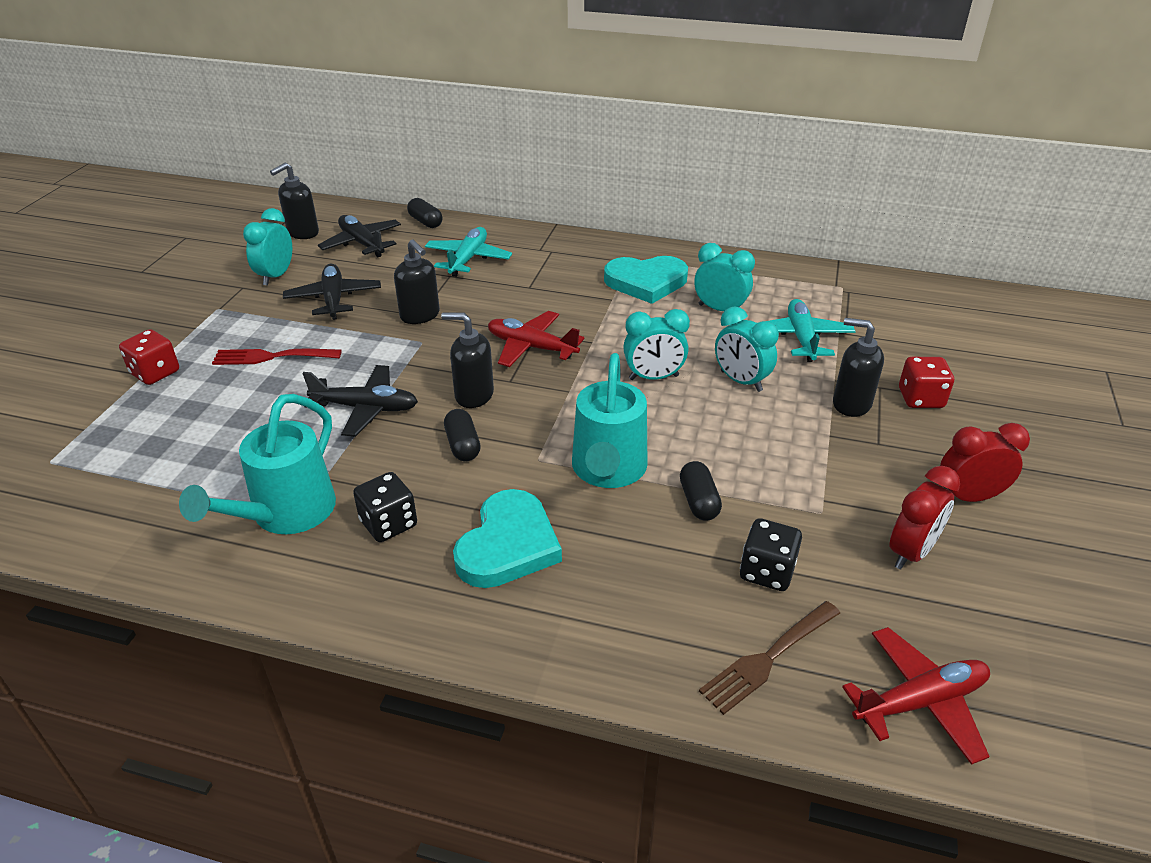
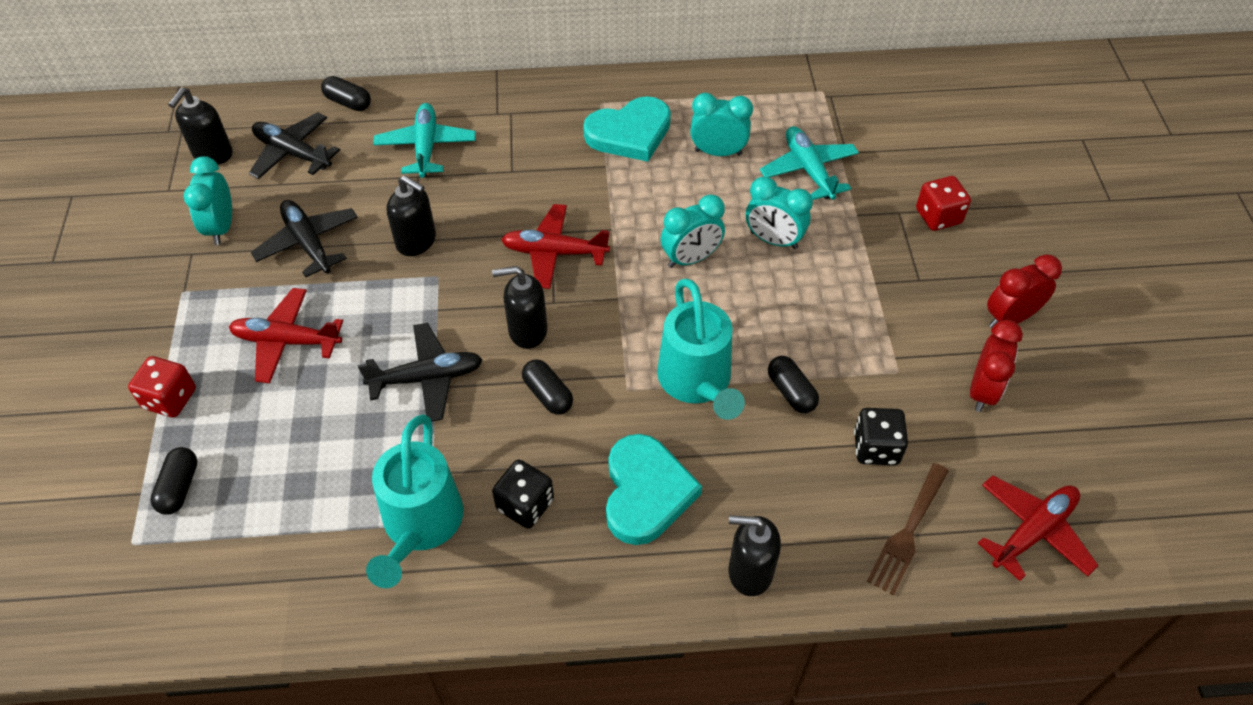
camera: 20 degrees left, 15 degrees up
(115, 433) = (179, 487): none -> black capsule
(271, 357) = (287, 341): red fork -> red plane
(851, 404) = (881, 240): black soap dispenser -> black soap dispenser (749, 571)

